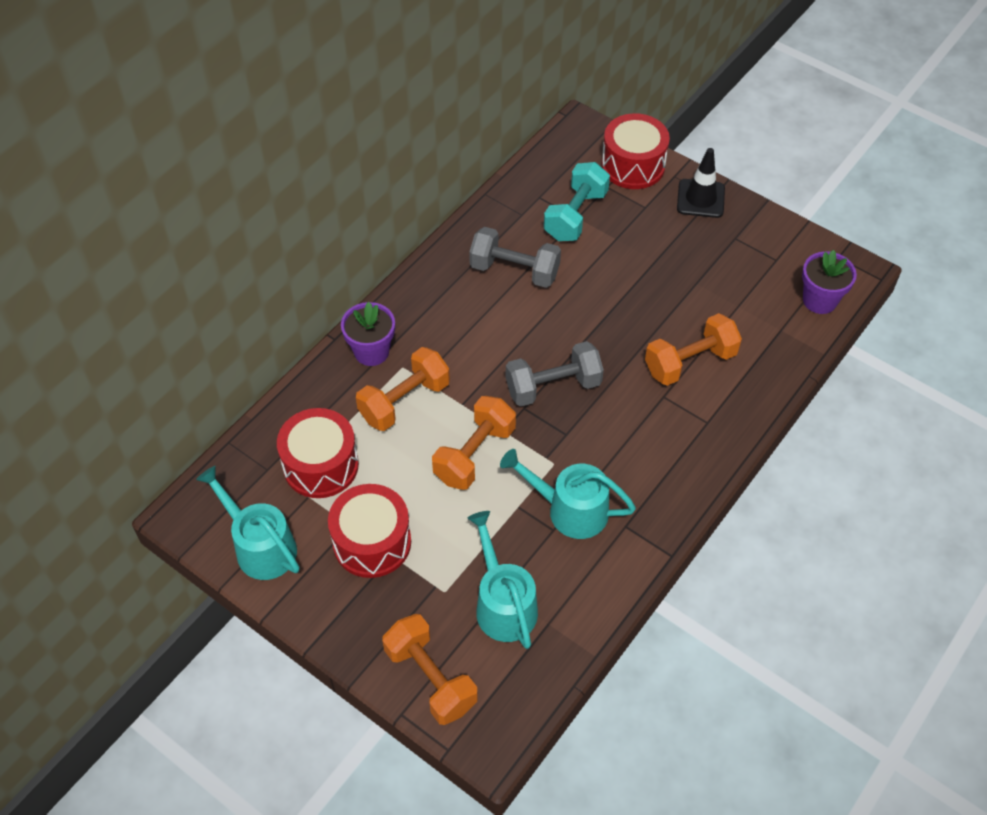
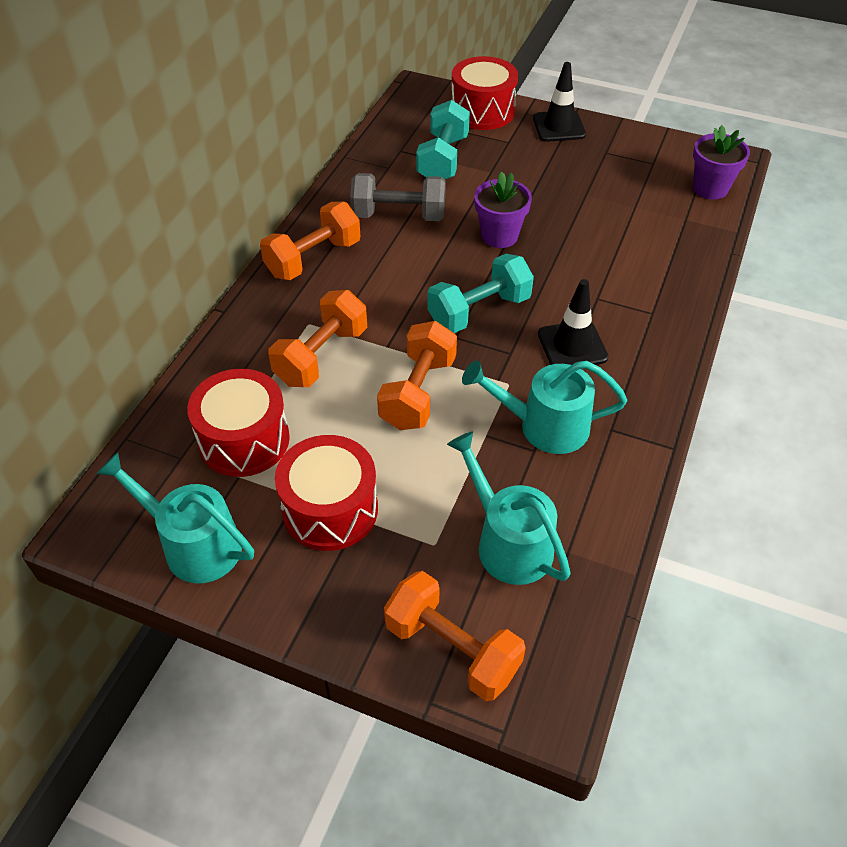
camera: 15 degrees left, 5 degrees down
(371, 351) = (269, 315): purple flower pot -> purple flower pot (499, 236)
(553, 386) = (479, 311): grey dumbbell -> turquoise dumbbell
(622, 439) = (572, 346): none -> black traffic cone
(690, 362) = (610, 263): orange dumbbell -> orange dumbbell (313, 259)

